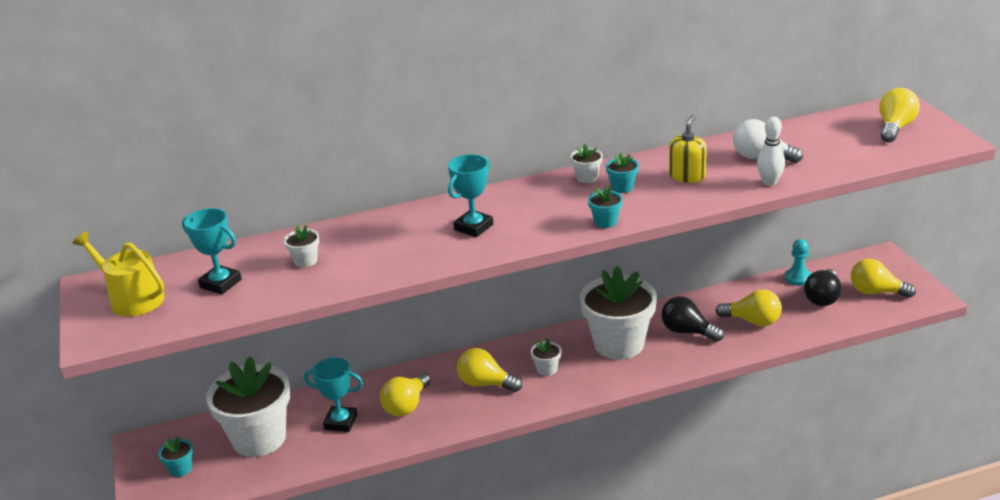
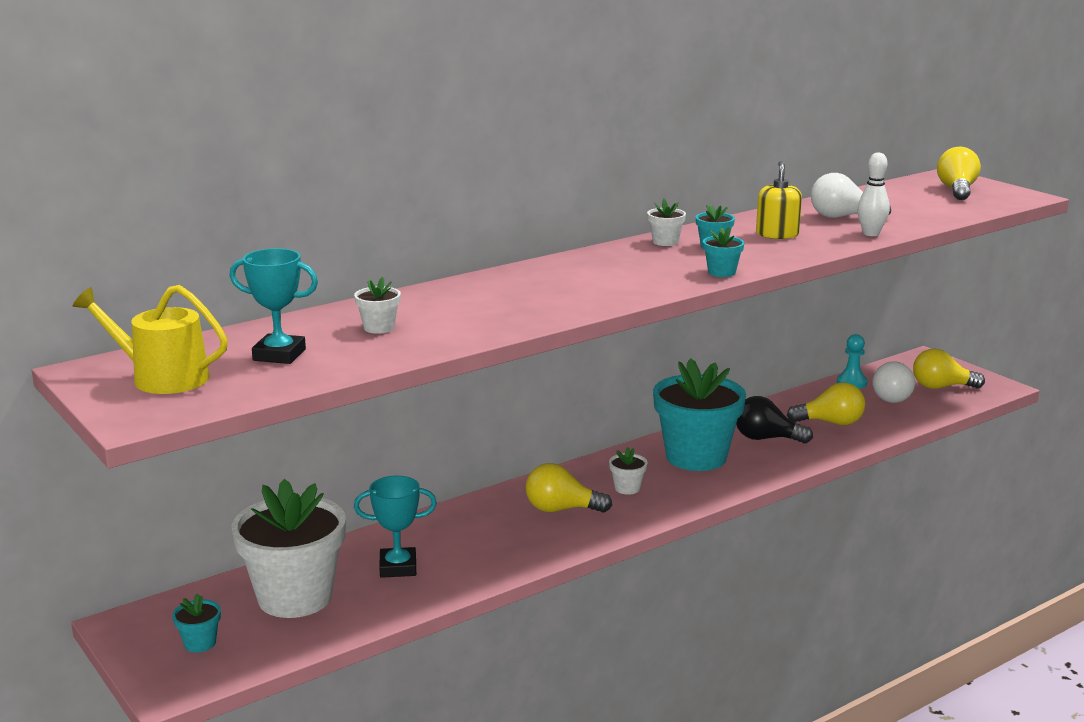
camera: 20 degrees left, 10 degrees down
(406, 405) = (475, 541): yellow light bulb -> none
(473, 227) = (569, 286): turquoise trophy -> none
(619, 344) = (696, 457): white flower pot -> turquoise flower pot
(822, 298) = (890, 397): black light bulb -> white light bulb

